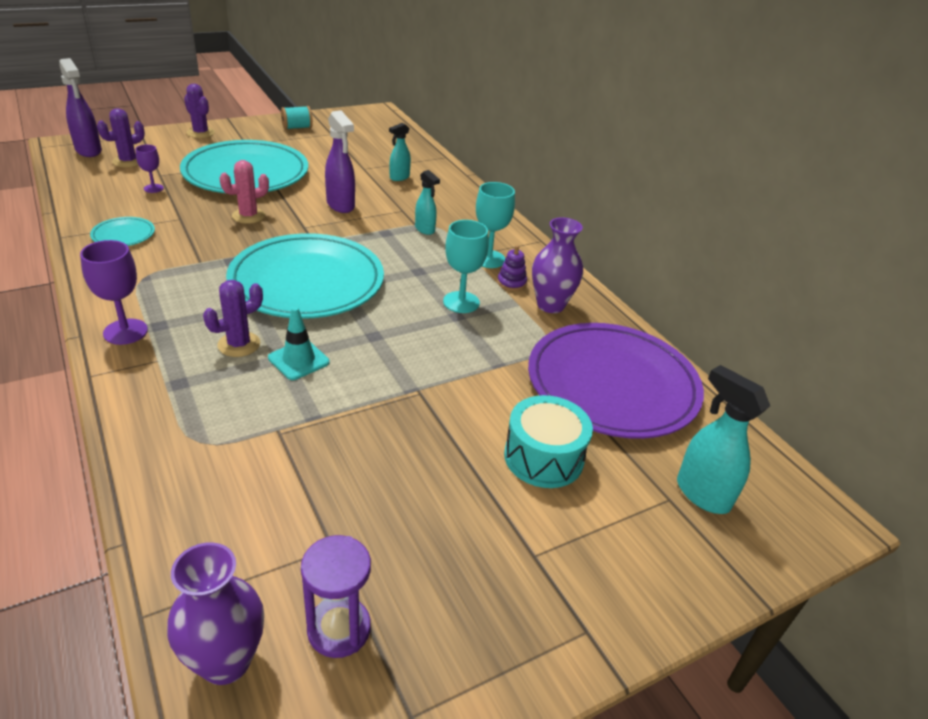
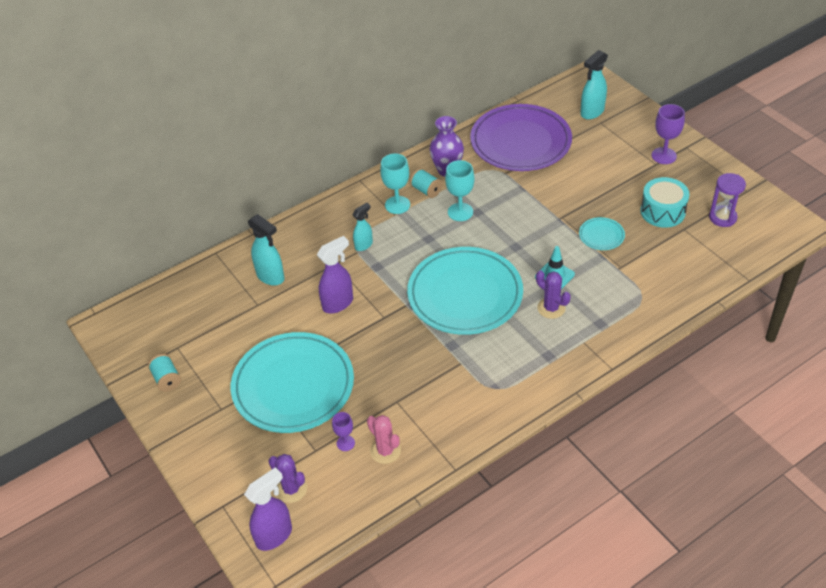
camera: 90 degrees left, 10 degrees up
(123, 235) = (437, 428): turquoise plate -> turquoise plate (601, 235)
(125, 332) = (562, 370): purple goblet -> purple goblet (664, 156)
(200, 133) = (201, 457): purple cactus -> none
(226, 661) = (754, 247): purple vase -> none
(248, 216) = (377, 357): pink cactus -> pink cactus (385, 451)
(399, 177) = (271, 277): turquoise spray bottle -> turquoise spray bottle, size x1.57
(511, 283) = (426, 190): purple stacking toy -> turquoise spool
(543, 457) = (591, 165): turquoise drum -> turquoise drum (662, 211)

